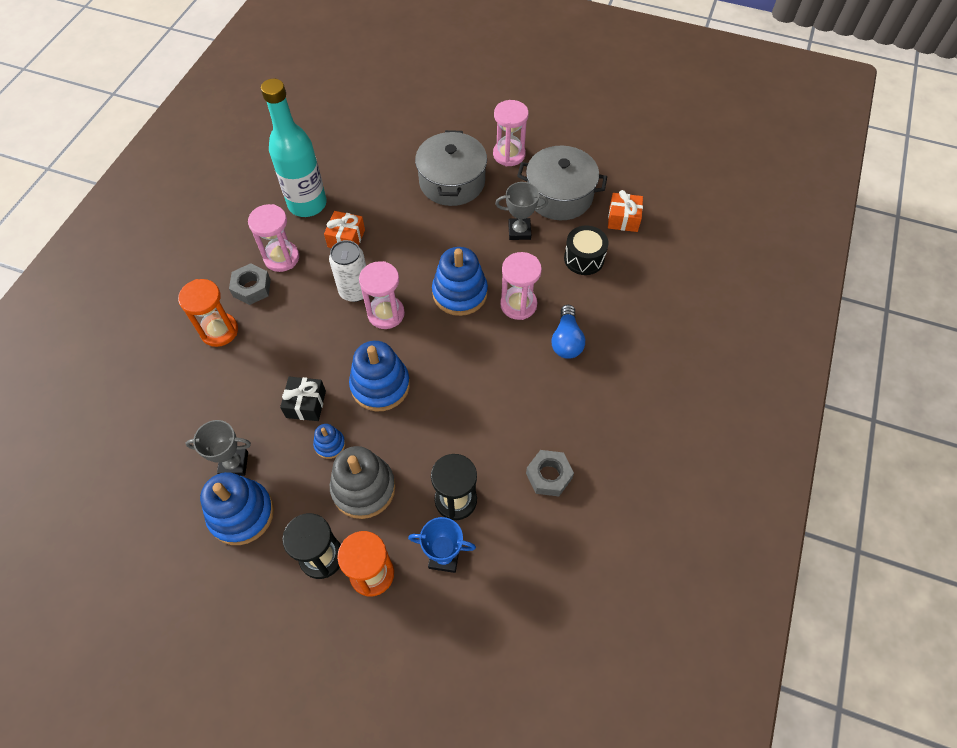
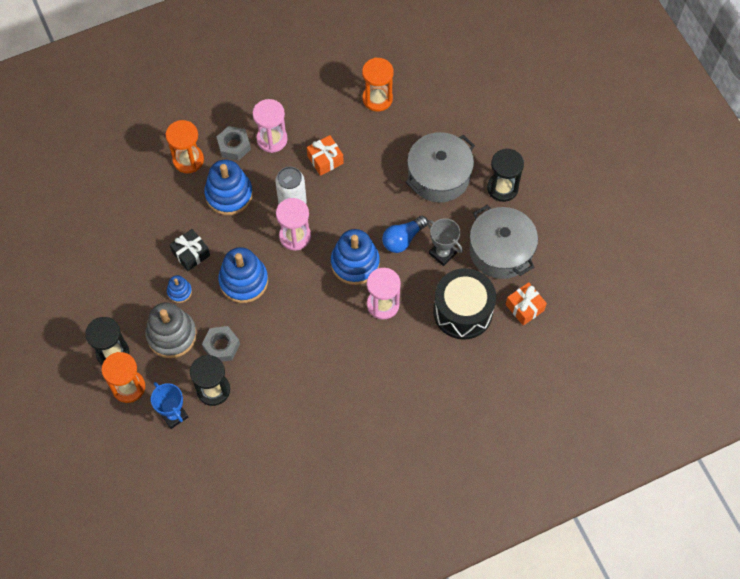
camera: 45 degrees right, 5 degrees up
(234, 464) = (119, 255): grey trophy -> none
(241, 514) = (96, 288): blue stacking toy -> blue stacking toy (229, 194)
(307, 204) = (326, 112): turquoise bottle -> none
(340, 166) = (377, 99): none -> orange hourglass
(509, 154) = (502, 188): pink hourglass -> black hourglass
(549, 476) = (279, 427): grey nut -> grey nut (221, 346)
(566, 340) = (385, 356): blue light bulb -> blue light bulb (403, 239)
(584, 258) = (463, 311): black drum -> black drum, size x1.60

